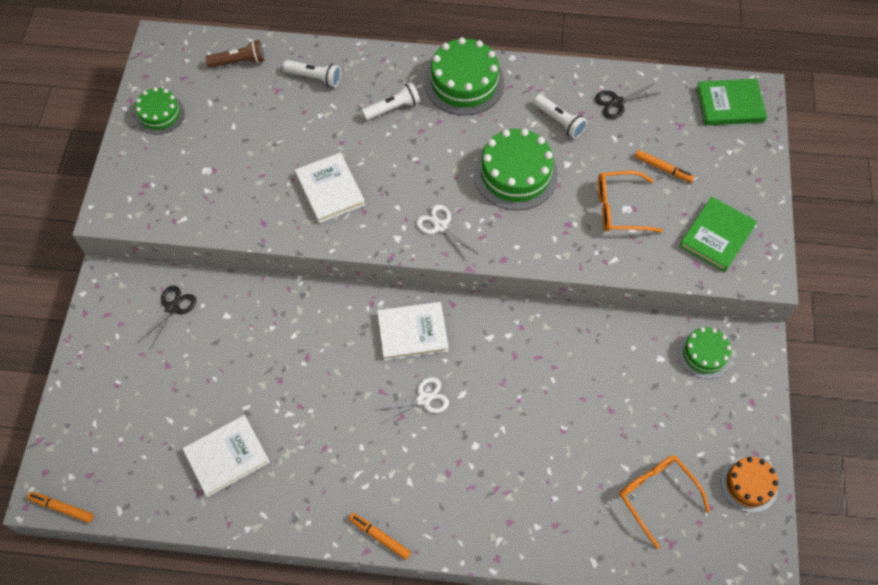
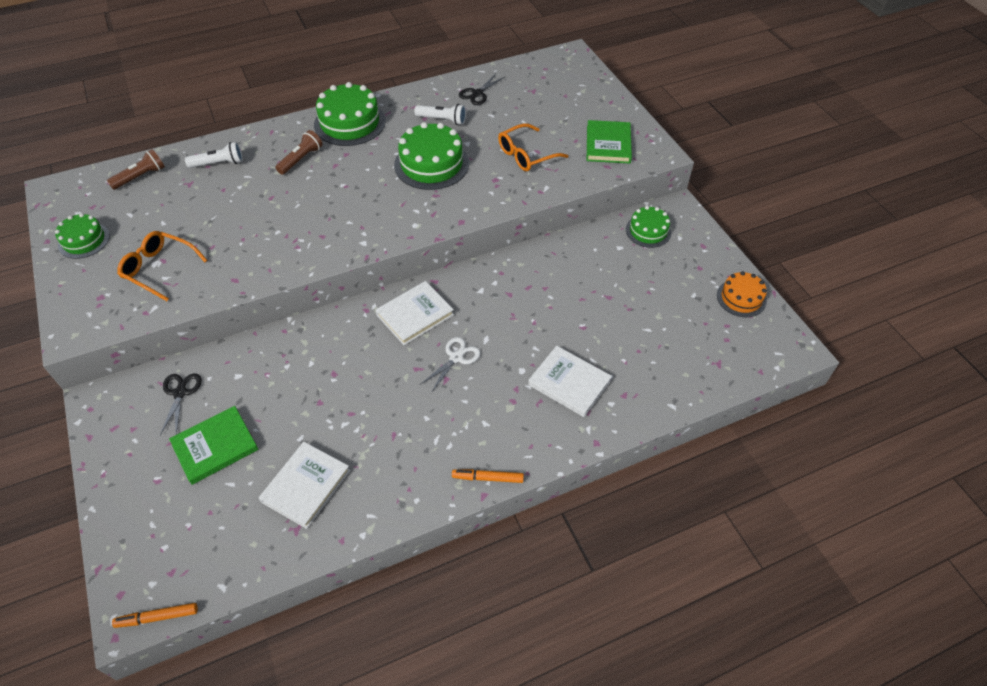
camera: 30 degrees left, 10 degrees down
(330, 190) = (281, 233): white book -> white book (569, 383)
(393, 108) = (301, 159): white flashlight -> brown flashlight
(440, 226) = (394, 220): white scissors -> none
(656, 494) = (682, 336): orange glasses -> orange glasses (158, 268)
(663, 169) = (540, 120): orange marker -> none
(729, 104) = (558, 67): green book -> green book (215, 446)

